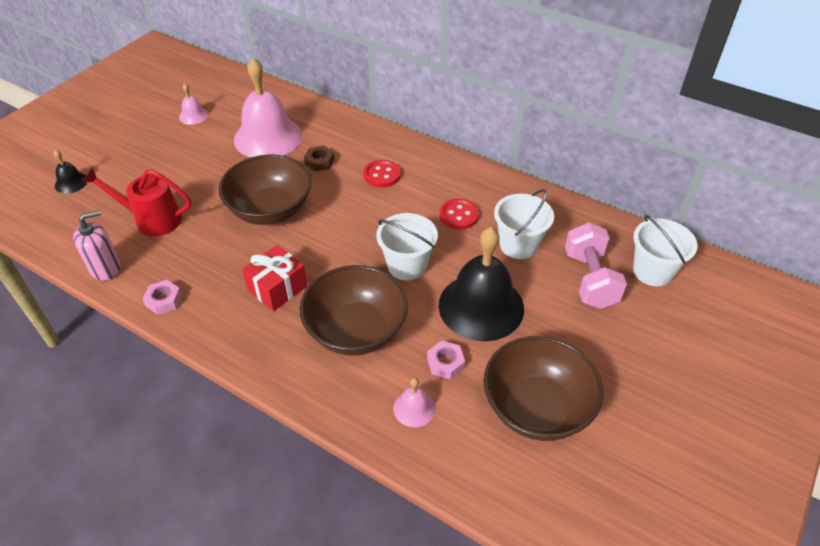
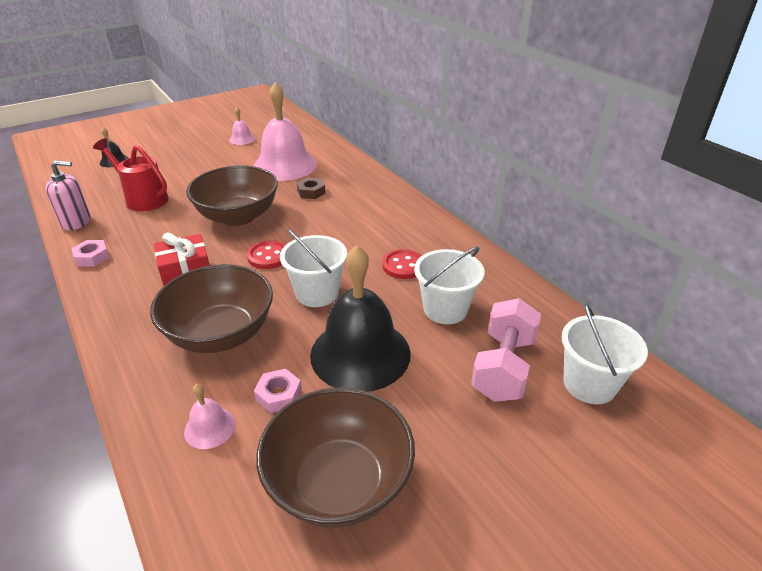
camera: 25 degrees right, 10 degrees down
(382, 175) = (357, 215): red button -> red button (268, 256)

